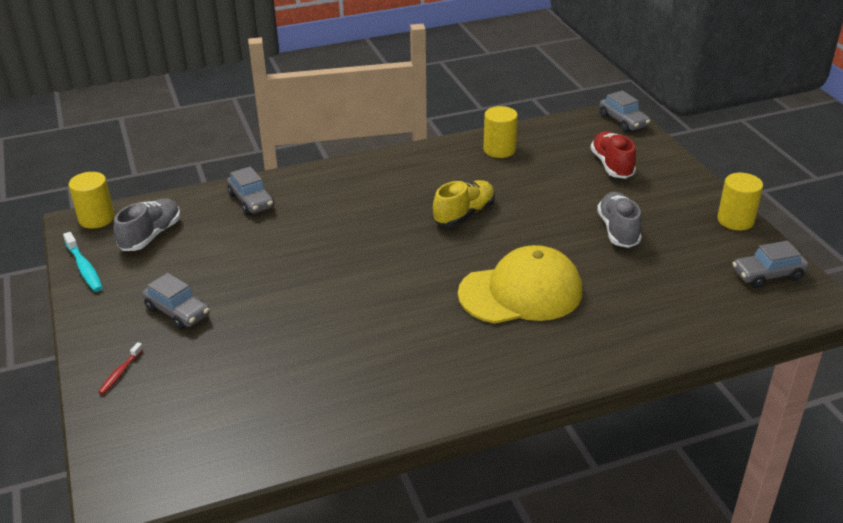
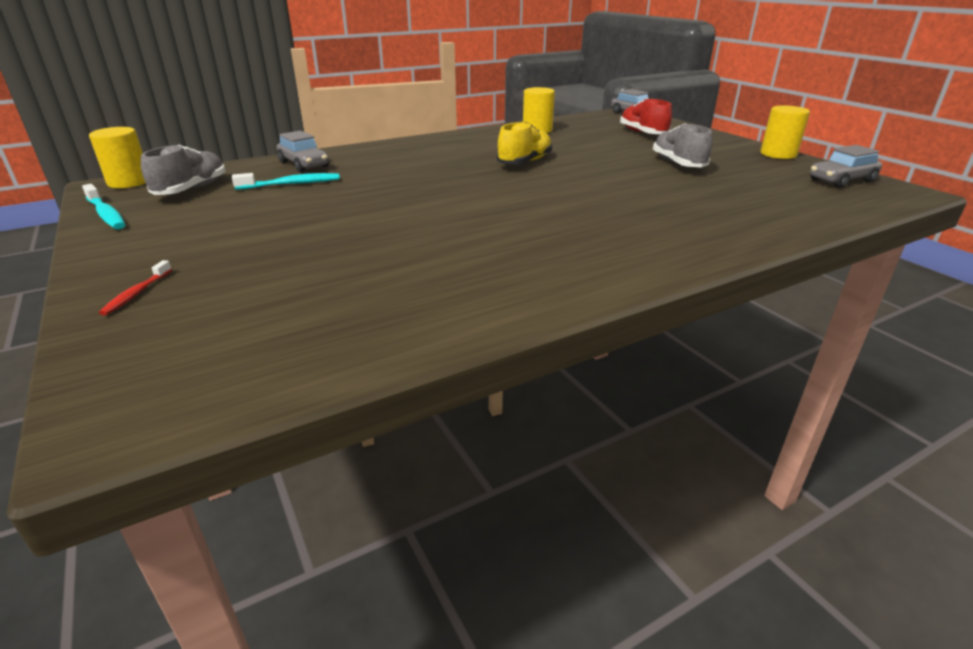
camera: 10 degrees left, 5 degrees down
(177, 312) = (220, 239): grey car -> none
(238, 234) = (291, 184): none -> turquoise toothbrush
(521, 292) = (612, 203): yellow cap -> none

